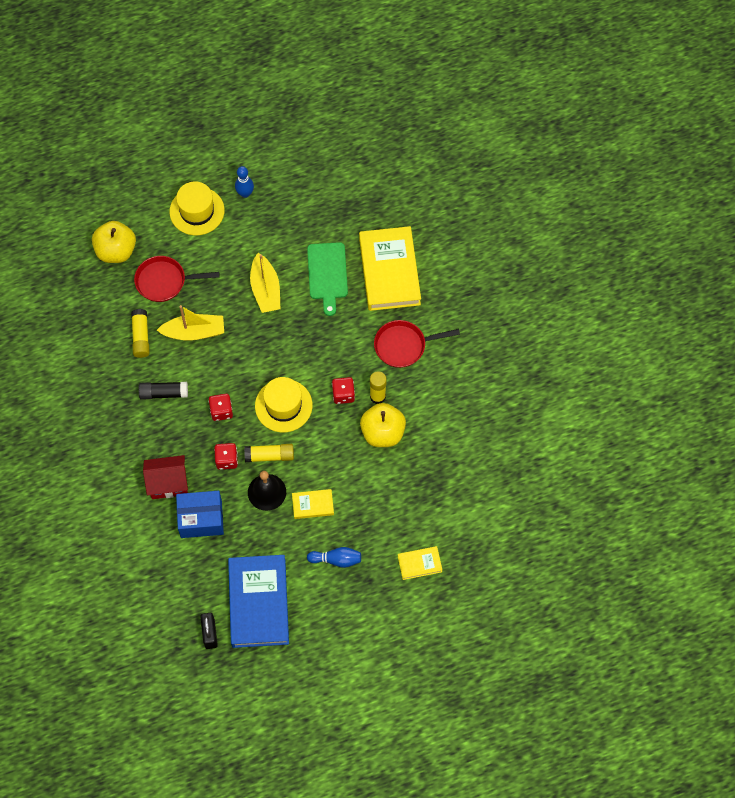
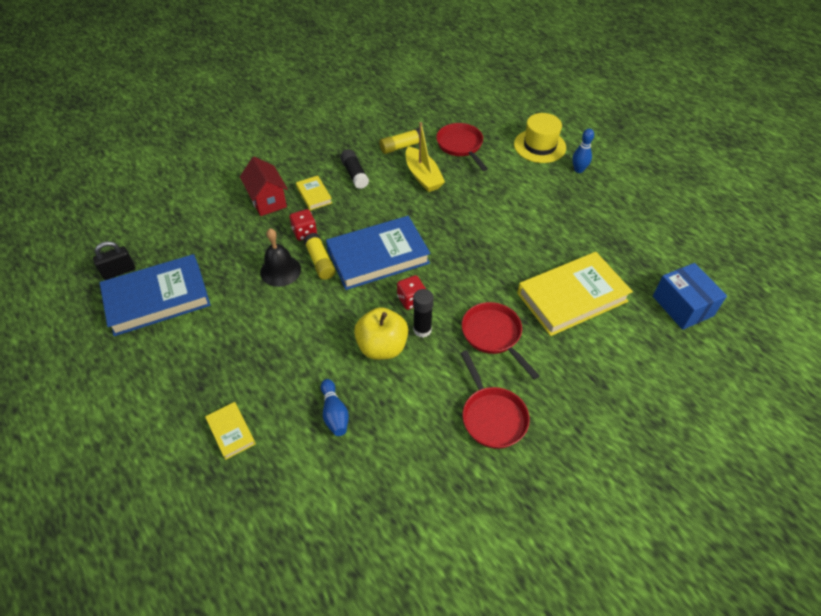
camera: 70 degrees right, 15 degrees down
(116, 251) = (471, 112): yellow apple -> none
(201, 519) = (238, 232): blue box -> blue box (682, 306)
(221, 411) = (353, 215): red dice -> none
(265, 289) = (492, 210): yellow boat -> none
(283, 405) = (378, 257): yellow hat -> blue book
(313, 505) = (277, 311): yellow book -> yellow book (314, 195)
(327, 274) = (536, 249): green cutting board -> none
(336, 559) = (219, 349): blue bowling pin -> blue bowling pin (334, 413)
(377, 397) = (422, 330): yellow glue stick -> black glue stick
(474, 376) = (492, 416): none -> red pan

